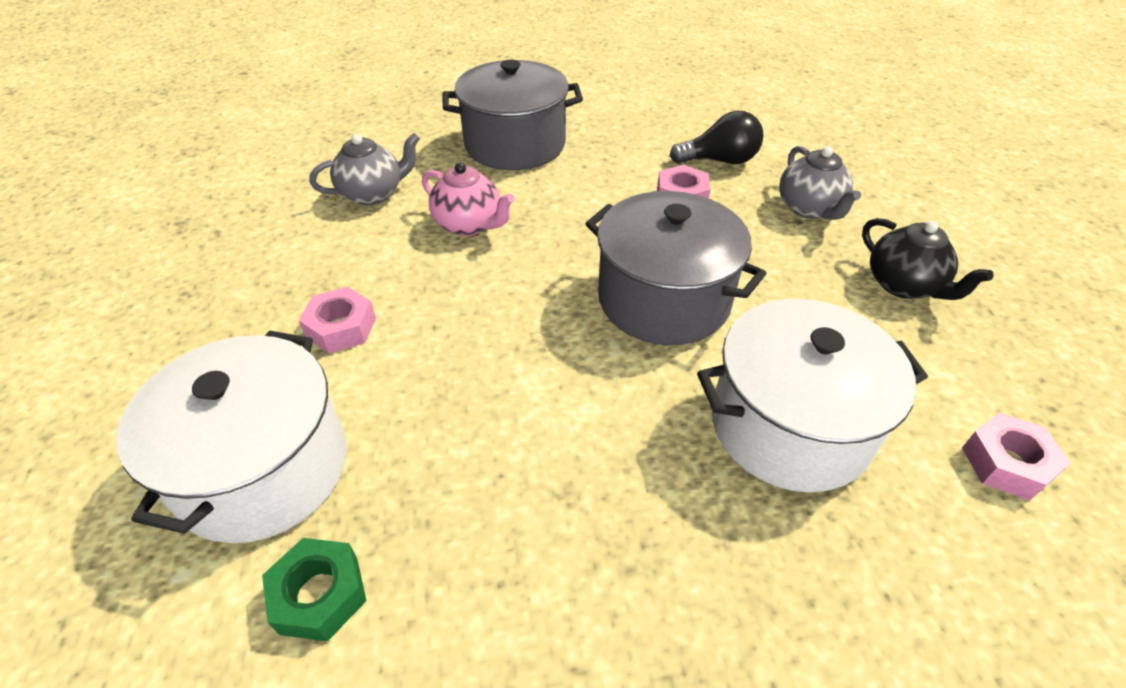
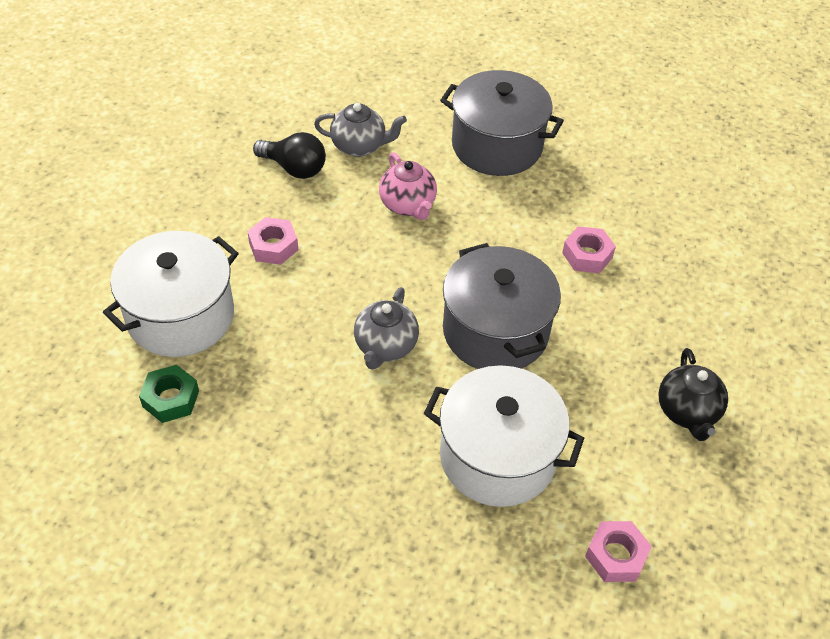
camera: 30 degrees right, 5 degrees up
(719, 160) = (652, 236): black light bulb -> black light bulb (294, 168)
(809, 209) = (682, 315): grey teapot -> grey teapot (385, 346)

